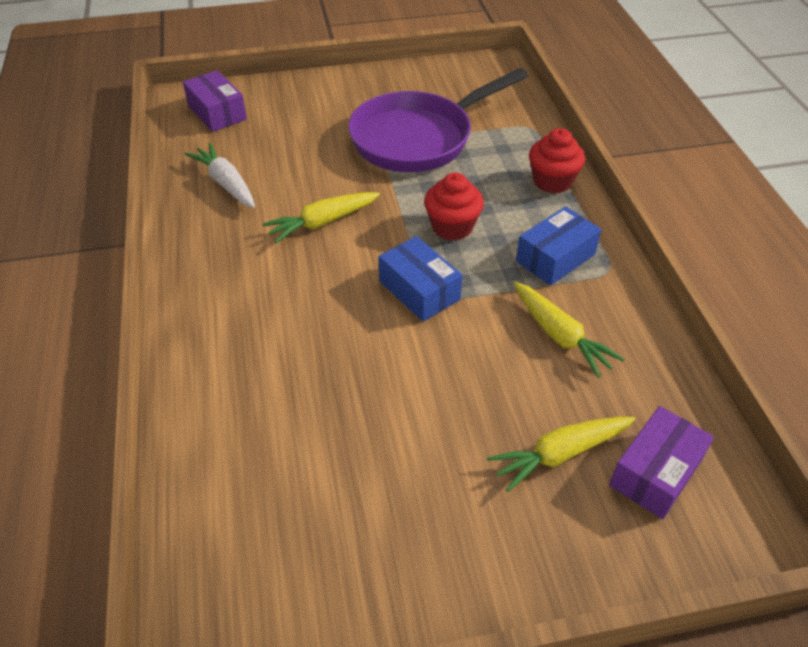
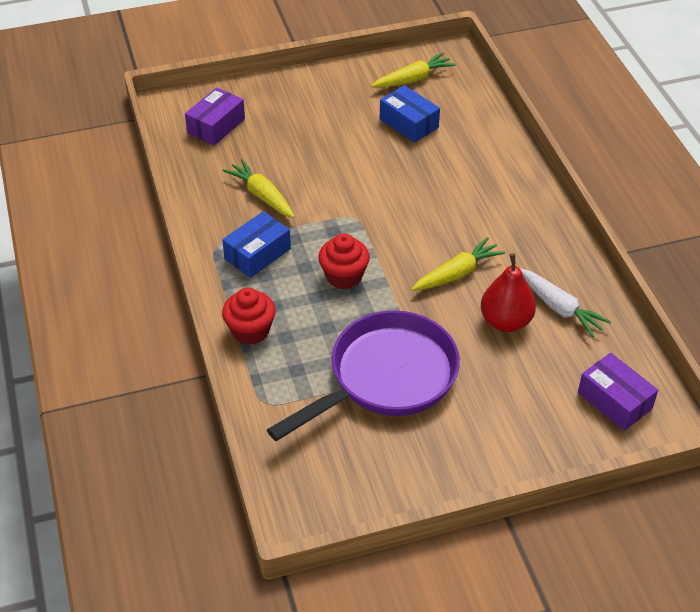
camera: 175 degrees right, 0 degrees up
(287, 175) = (505, 321): none -> red pear
(419, 290) = (366, 221): blue box -> blue box (409, 123)
(560, 454) = (271, 131): yellow carrot -> yellow carrot (413, 79)

